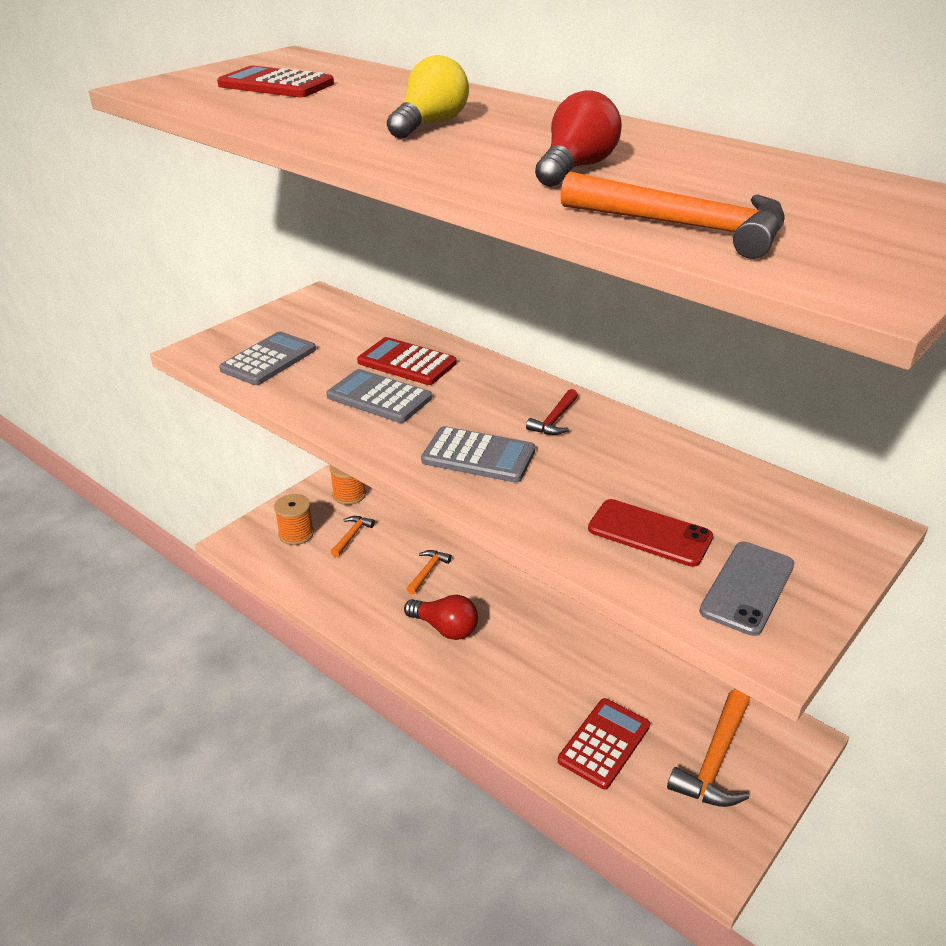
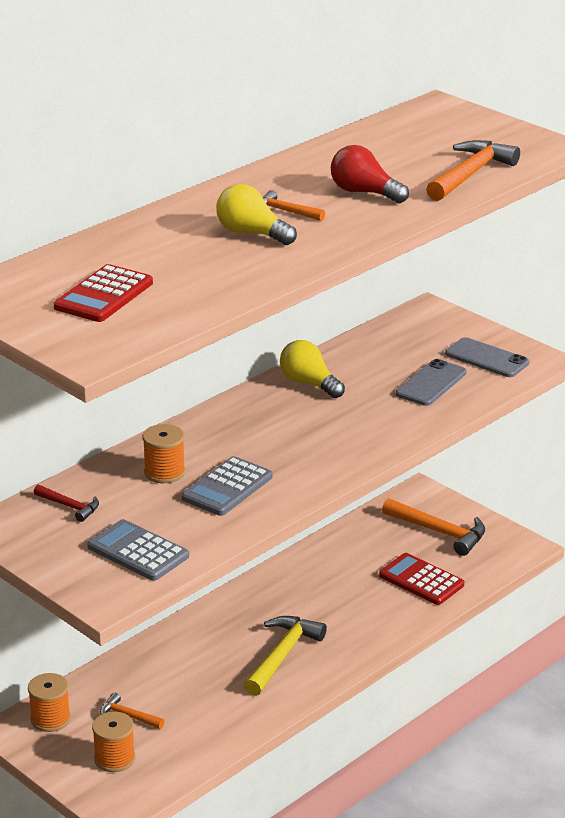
camera: 85 degrees left, 5 degrees down
(407, 362) = (164, 472): red calculator -> orange spool
(428, 571) = (198, 663): orange hammer -> orange hammer (285, 211)
(445, 628) = (282, 655): red light bulb -> yellow hammer
(478, 456) = (329, 443): grey calculator -> none
(554, 420) = (280, 406): red hammer -> red hammer (70, 506)
(613, 437) = (309, 383): none -> yellow light bulb
(649, 533) = (431, 383): red phone -> grey phone

